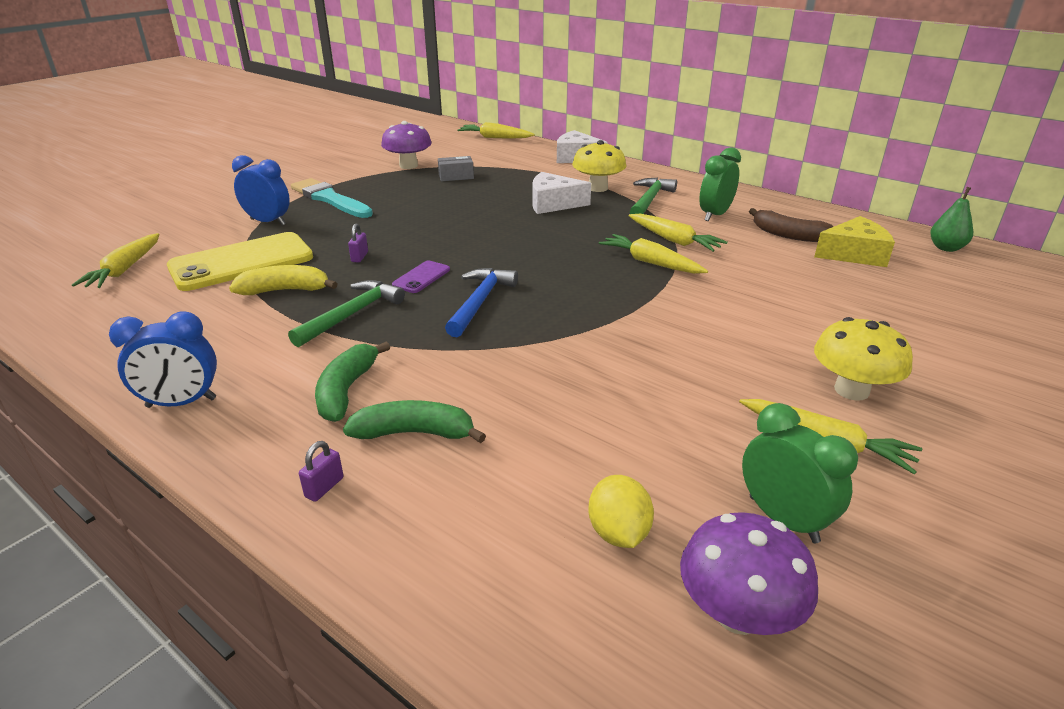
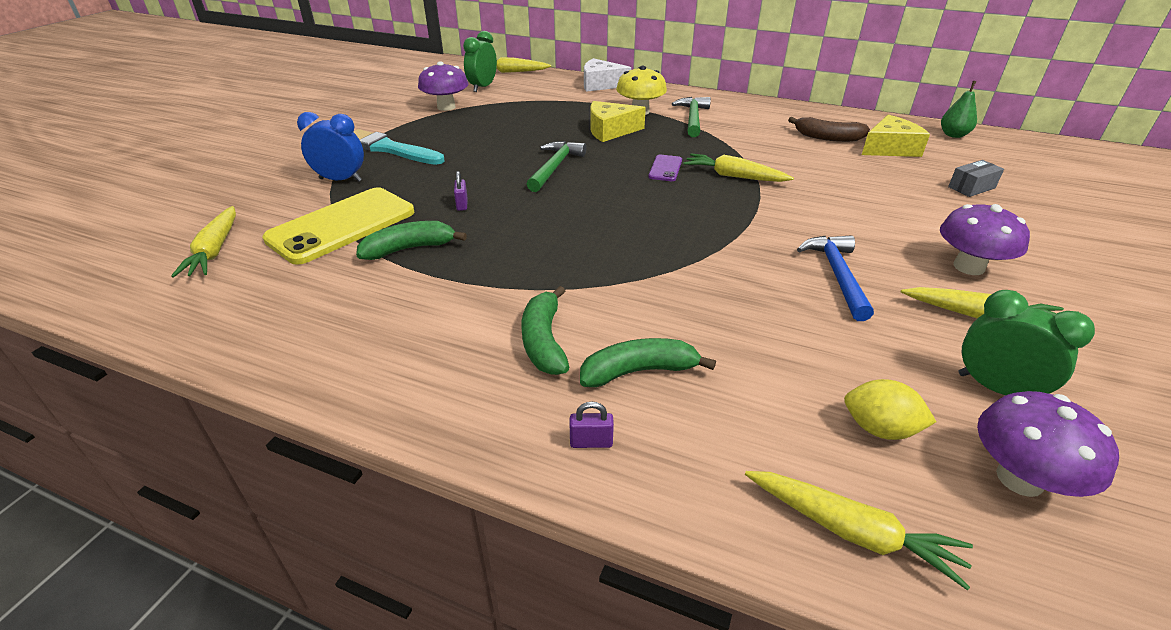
camera: 15 degrees left, 5 degrees up
(181, 403) = (382, 384): blue clock -> none
(285, 290) = (409, 249): yellow banana -> green banana
(324, 487) = (591, 442): purple padlock -> purple padlock turned 75 degrees clockwise
(352, 314) = (495, 264): green hammer -> green hammer (555, 167)
(421, 277) = (537, 217): purple phone -> purple phone (665, 168)
(456, 177) = (501, 113): grey box -> grey box (971, 187)
(480, 302) = (609, 234): blue hammer -> blue hammer (837, 275)
(553, 204) = (610, 131): white cheese -> yellow cheese
(618, 532) = (879, 429): yellow lemon -> yellow lemon turned 45 degrees counterclockwise
(674, 240) = (739, 153): yellow carrot -> yellow carrot (851, 531)
(714, 215) = (757, 126): green clock -> green clock (482, 87)
(851, 390) = (968, 267): yellow mushroom -> purple mushroom

